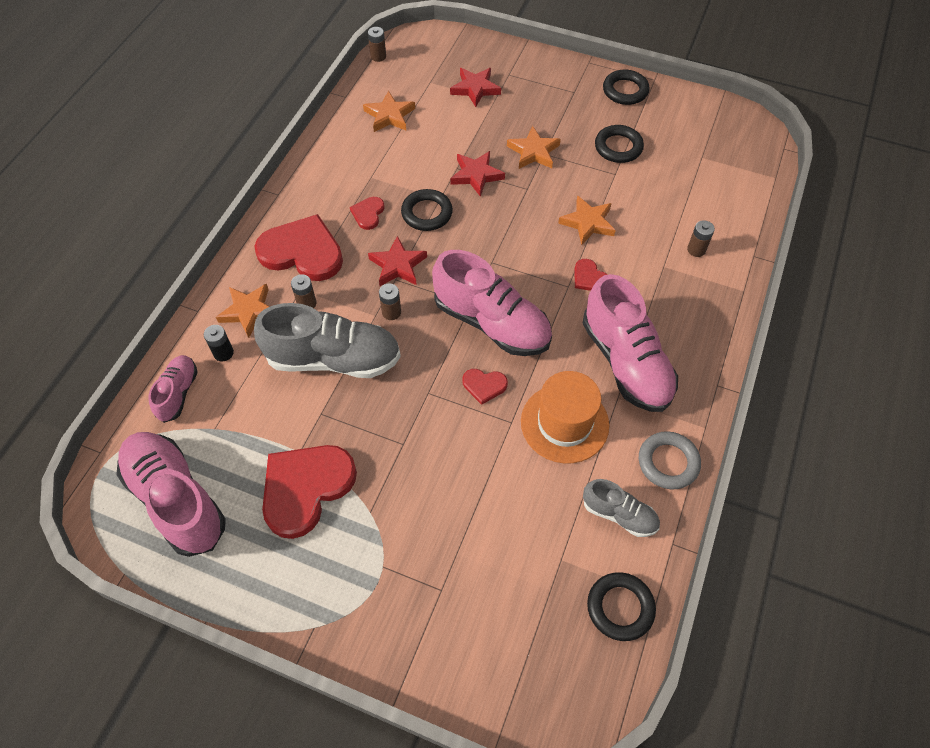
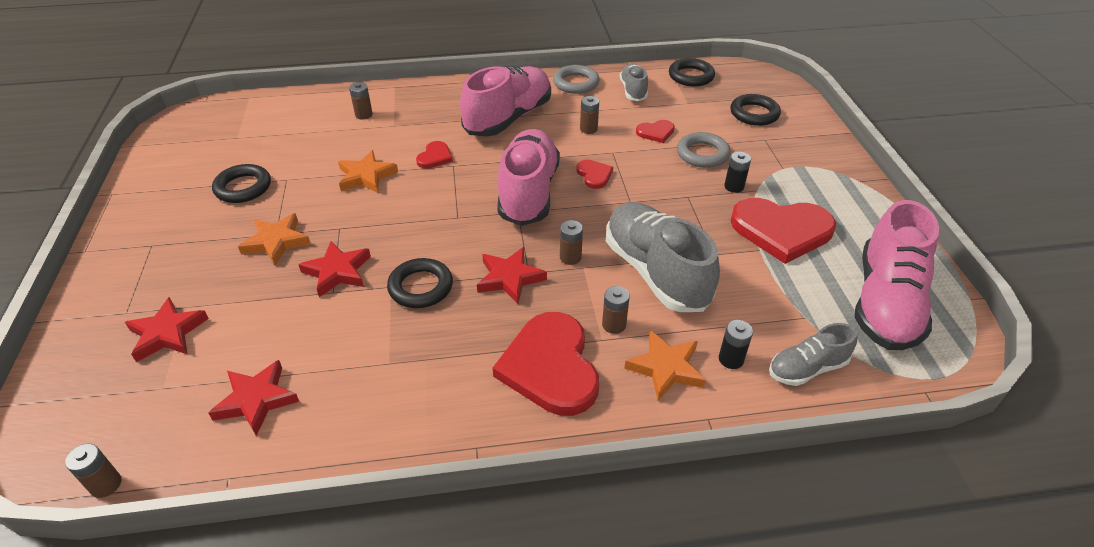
camera: 120 degrees left, 15 degrees down
(178, 393) = (807, 368): pink shoe -> grey shoe
(368, 214) = (452, 336): red heart -> red heart (656, 132)
(388, 494) = (734, 187): none -> black battery
(389, 115) = (256, 400): orange star -> red star
(456, 503) = (702, 154): none -> grey ring
(564, 423) = (588, 129): orange hat -> brown battery
(625, 91) = (139, 208): black ring -> black ring (754, 114)

